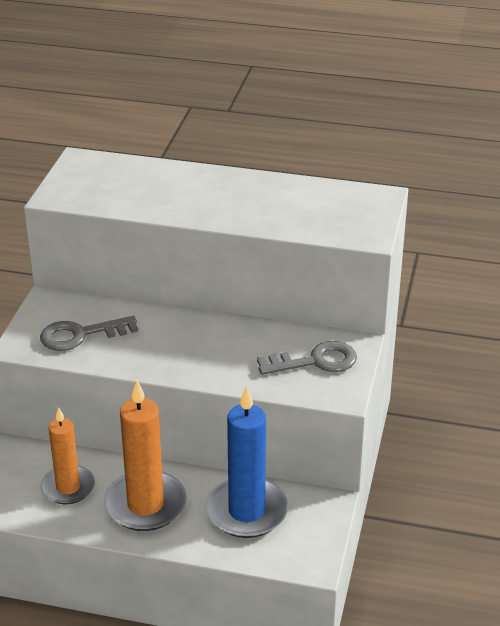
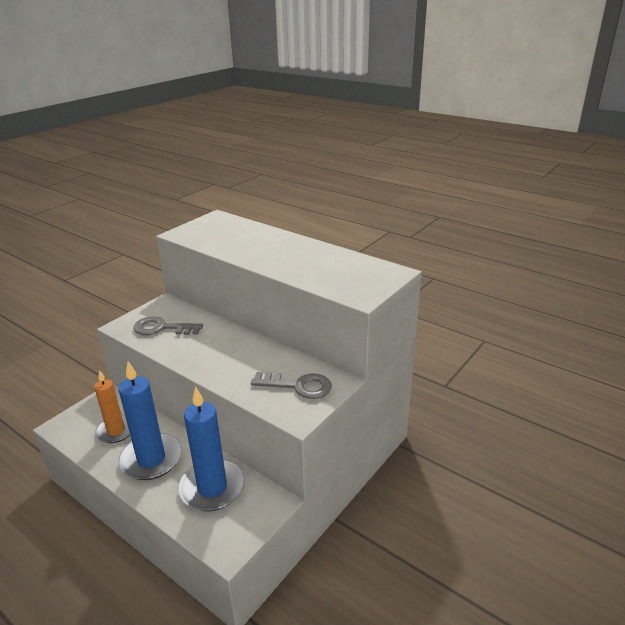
camera: 25 degrees right, 5 degrees down
(145, 505) = (151, 459): orange candle -> blue candle

